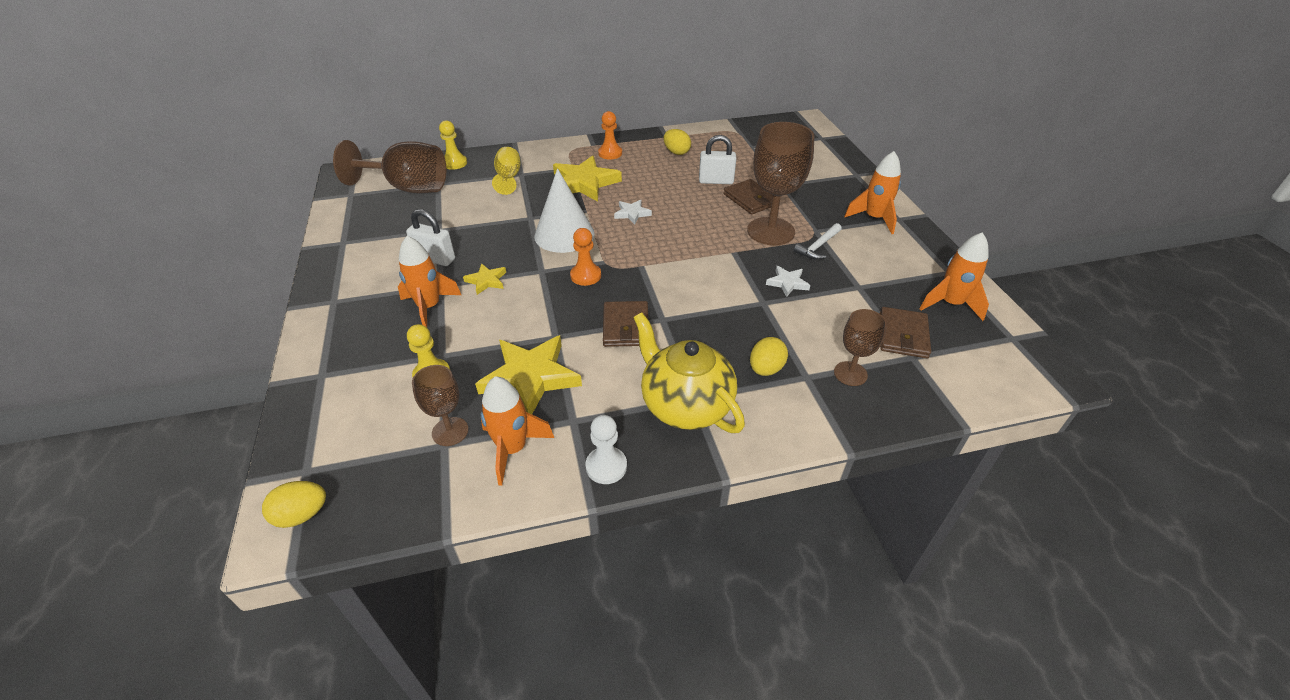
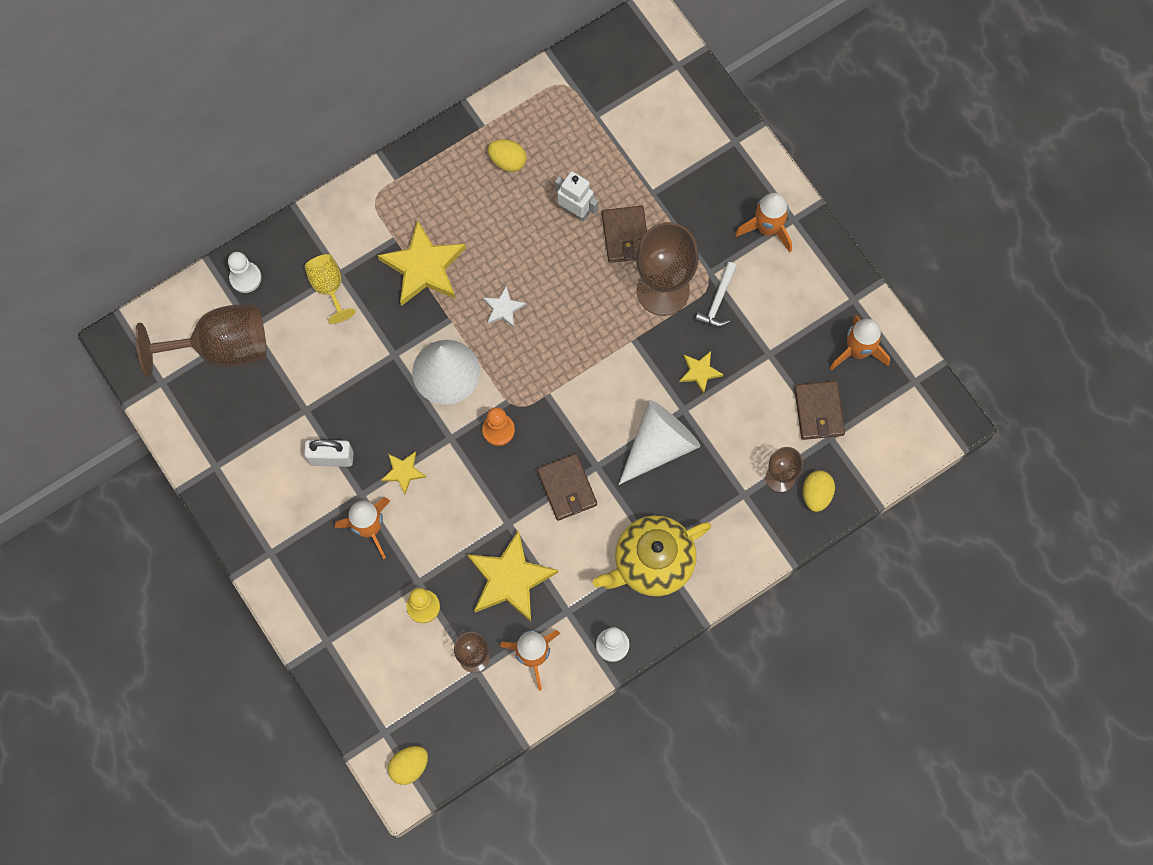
camera: 20 degrees left, 30 degrees up
(454, 163) = (245, 278): yellow pawn -> white pawn
(610, 153) = (426, 191): orange pawn -> none
(685, 405) = (652, 563): yellow teapot -> yellow teapot turned 60 degrees counterclockwise
(716, 181) = (575, 210): white padlock -> white robot
(729, 320) = (659, 445): none -> white cone
(750, 199) = (625, 236): brown wallet -> brown wallet turned 45 degrees clockwise
(765, 369) = (707, 497): yellow egg -> yellow egg (816, 494)
(787, 283) = (700, 372): white star -> yellow star

